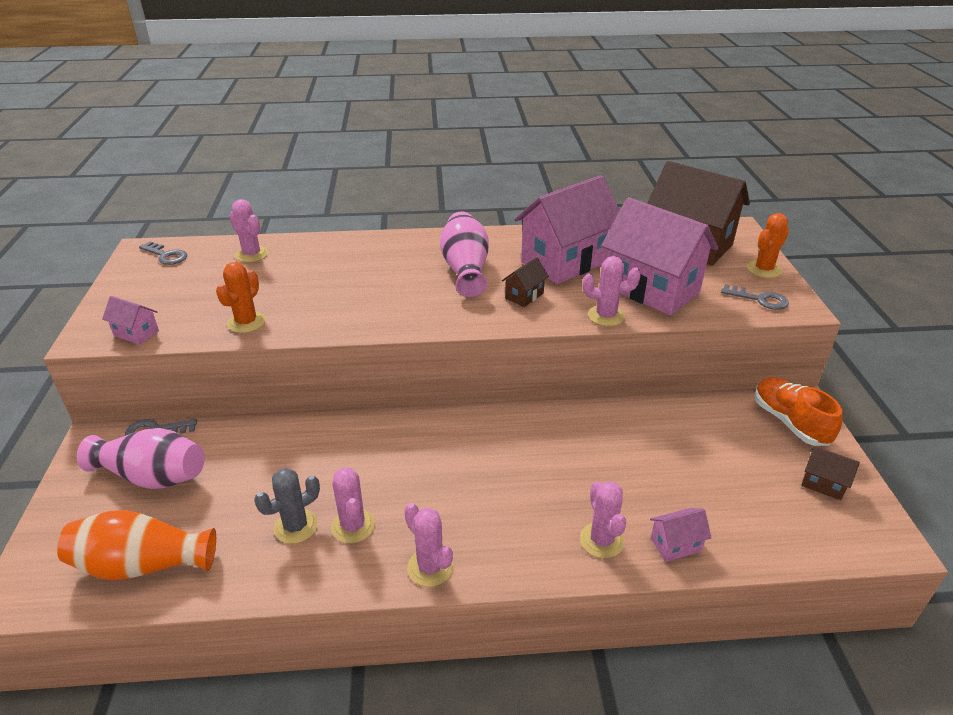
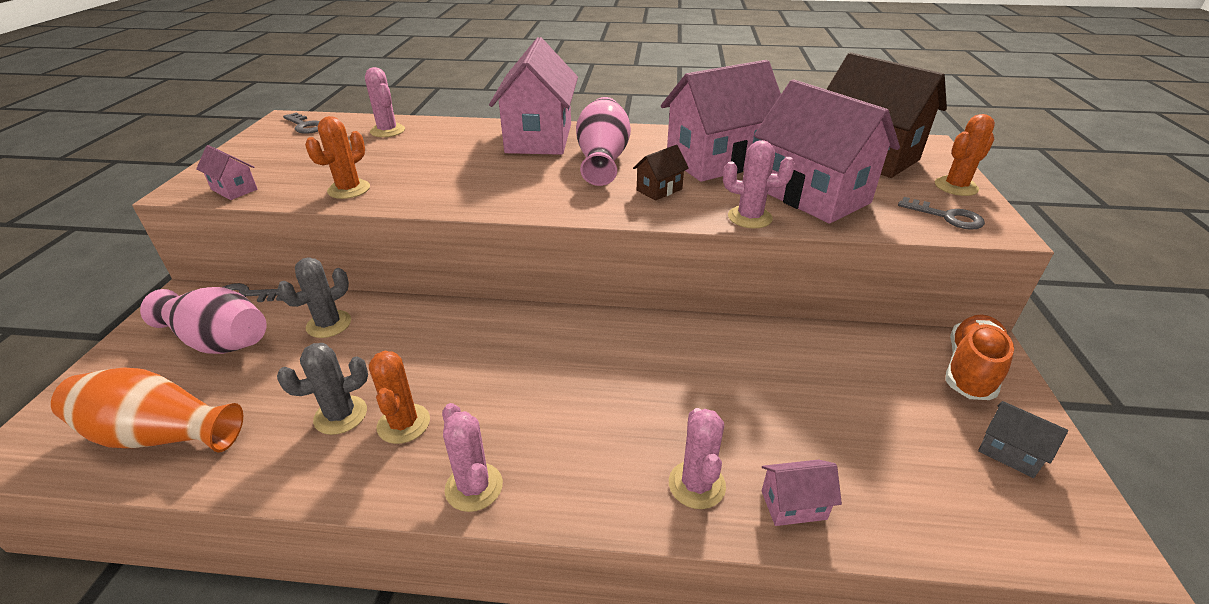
camera: 10 degrees right, 0 degrees up
(249, 448) = (329, 324): none -> grey cactus
(353, 526) = (403, 424): pink cactus -> orange cactus
(400, 250) = (539, 138): none -> pink house
(789, 422) = (970, 370): orange shoe -> orange shoe turned 45 degrees clockwise
(823, 484) = (1009, 453): brown house -> grey house

